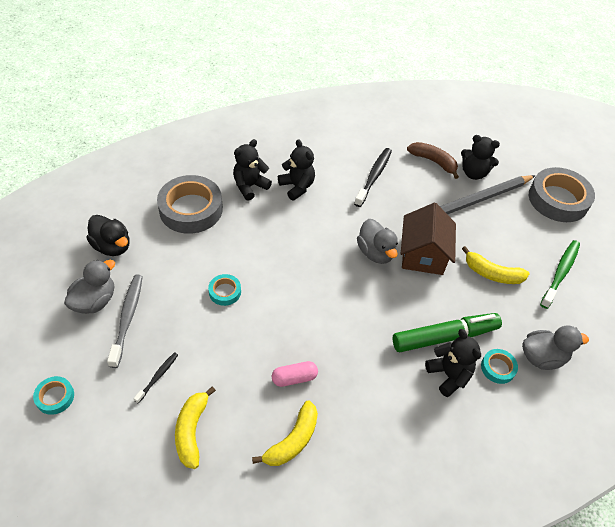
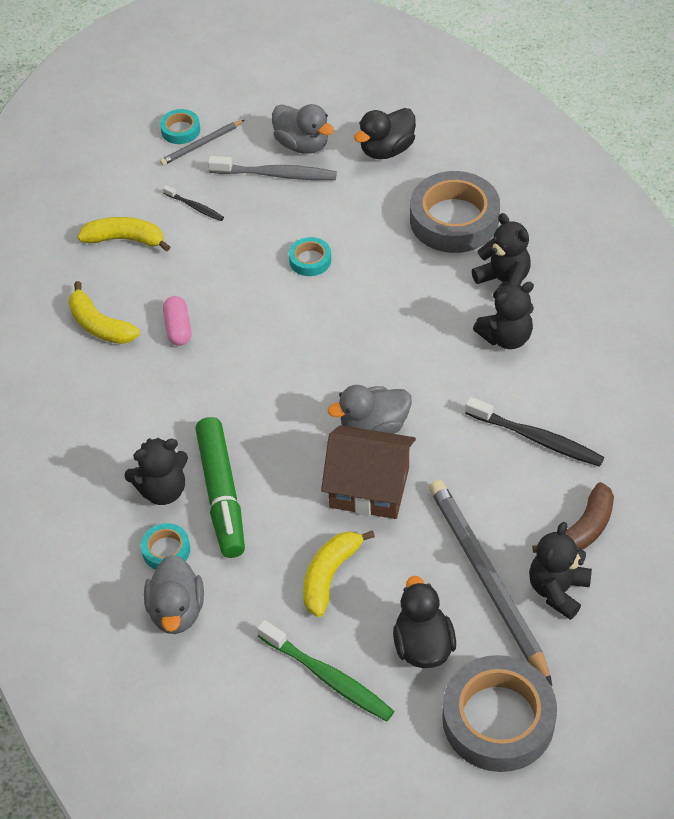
camera: 100 degrees right, 0 degrees up
(79, 377) = (201, 145): none -> grey pencil
(525, 229) = (423, 645): none -> black duck

